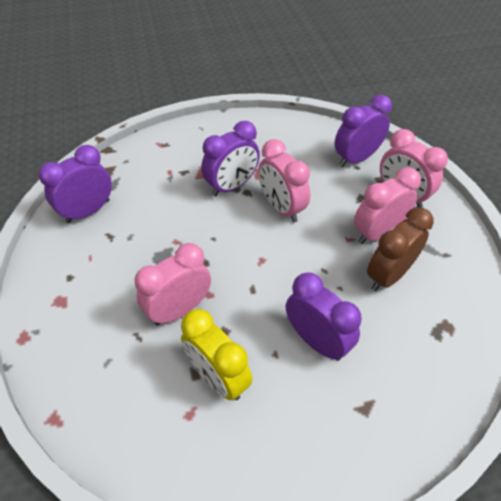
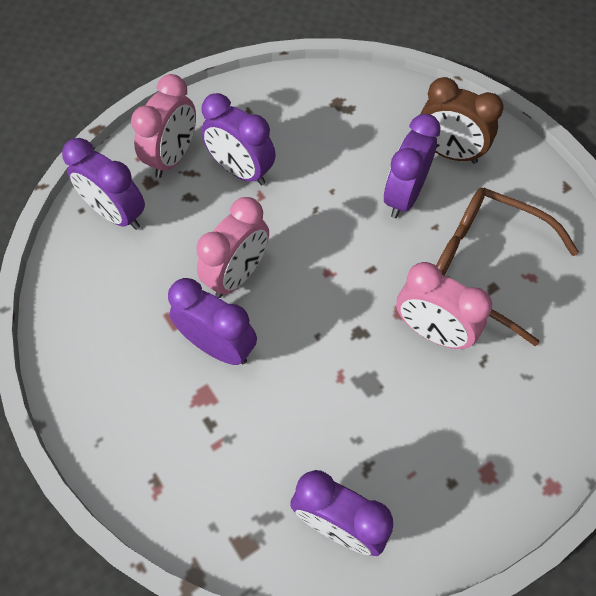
camera: 110 degrees left, 10 degrees up
(218, 377) = (485, 266): yellow clock -> brown glasses
(377, 233) = (241, 171): pink clock -> purple clock
(388, 275) = (297, 153): brown clock -> brown clock (449, 153)

